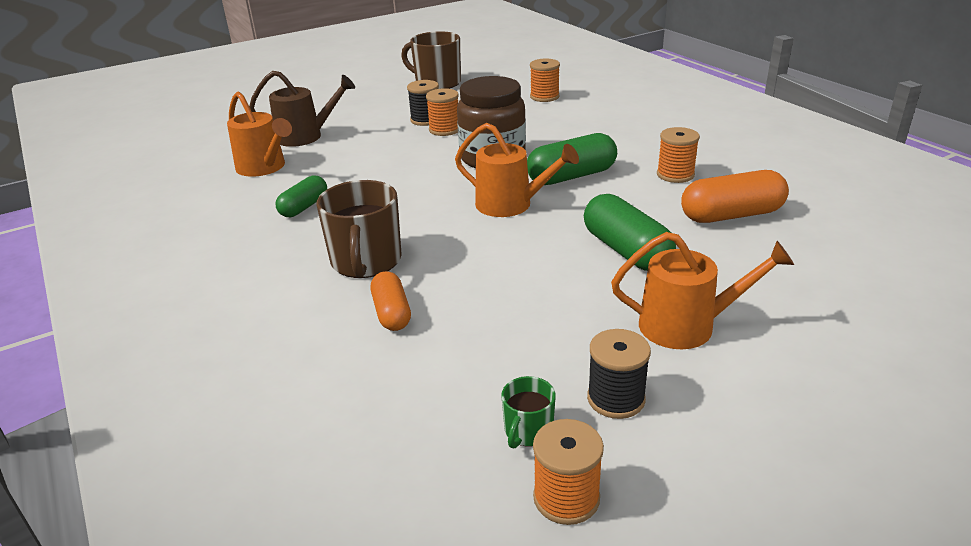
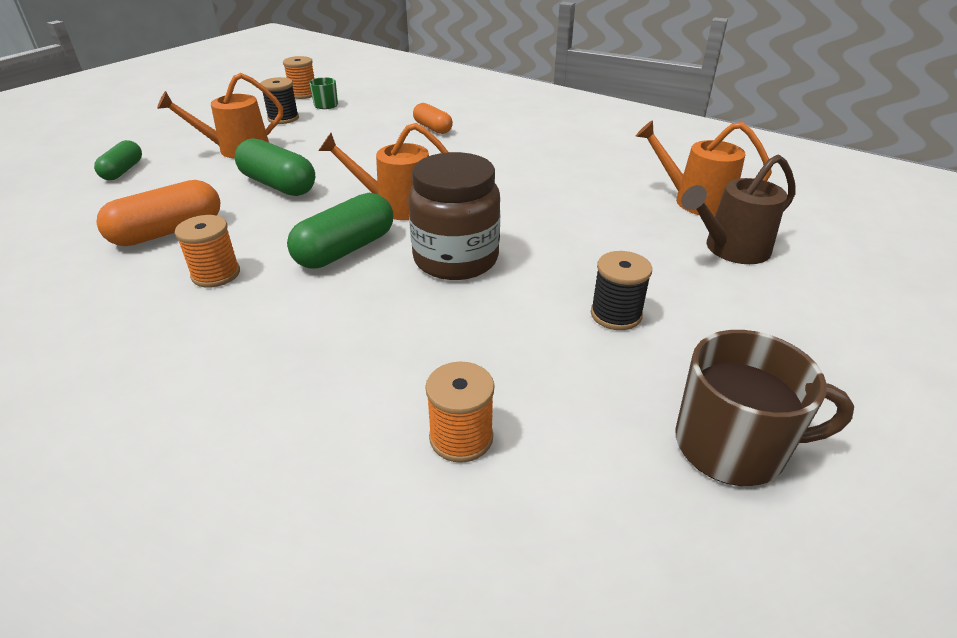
camera: 155 degrees right, 5 degrees up
(304, 207) = (587, 173): green capsule -> green capsule (123, 171)
(366, 261) = (481, 148): brown mug -> none
(444, 130) = (564, 298): orange spool -> none

